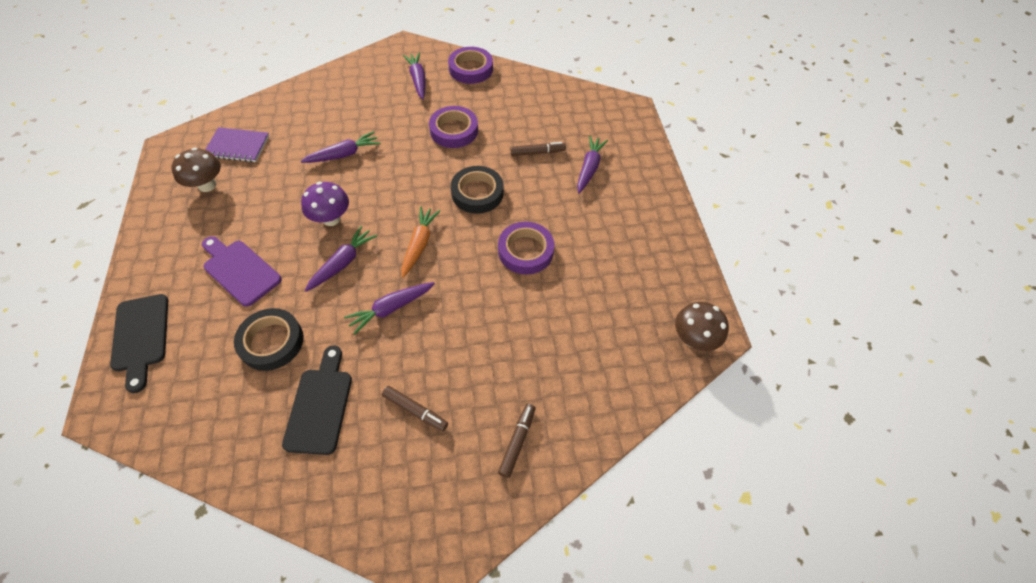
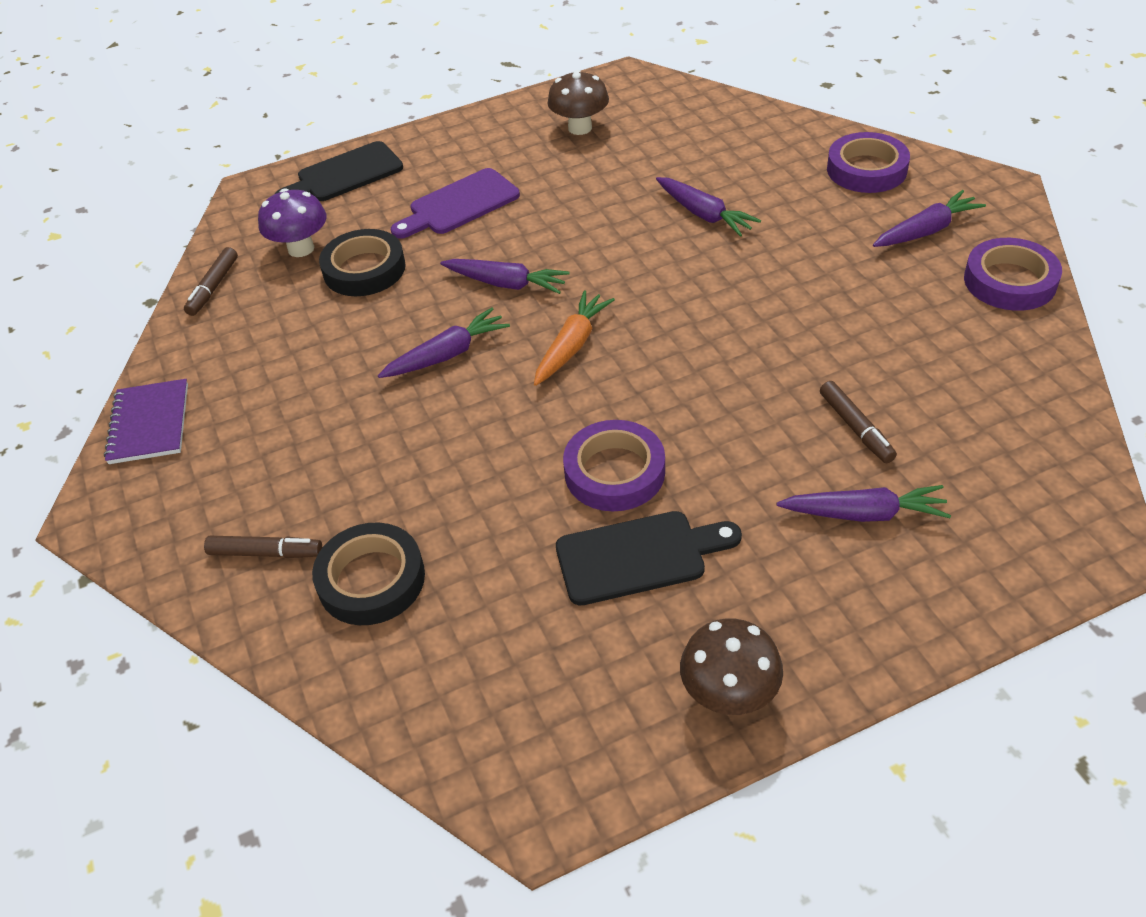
camera: 80 degrees right, 10 degrees down
(237, 146) = (659, 123): purple notebook -> purple notebook (149, 424)
(240, 270) = (459, 205): purple cutting board -> purple cutting board turned 150 degrees counterclockwise
(320, 405) = (286, 341): black cutting board -> black cutting board (638, 556)
(331, 219) = (577, 246): purple mushroom -> purple mushroom (301, 248)
(391, 309) = (447, 354): purple carrot -> purple carrot turned 105 degrees clockwise
(415, 410) = (295, 430): brown marker -> brown marker (213, 287)
(419, 244) = (572, 345): orange carrot -> orange carrot turned 60 degrees counterclockwise
(454, 130) = (835, 308): purple tape -> purple tape (866, 169)
(477, 193) = (710, 378): black tape -> black tape (371, 580)
(693, 339) = (514, 770): brown mushroom -> brown mushroom (729, 694)

